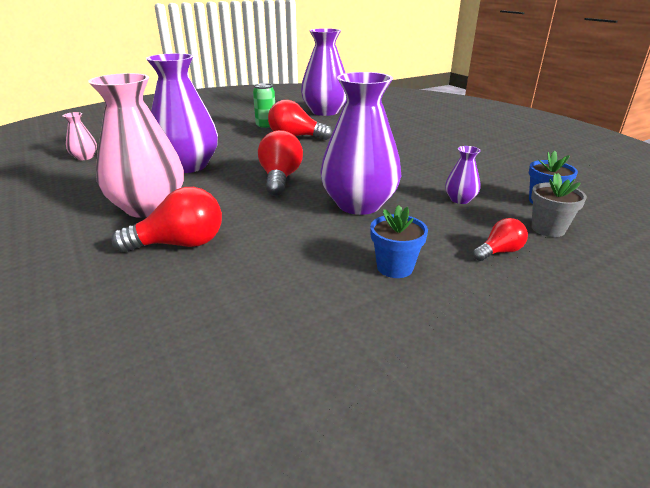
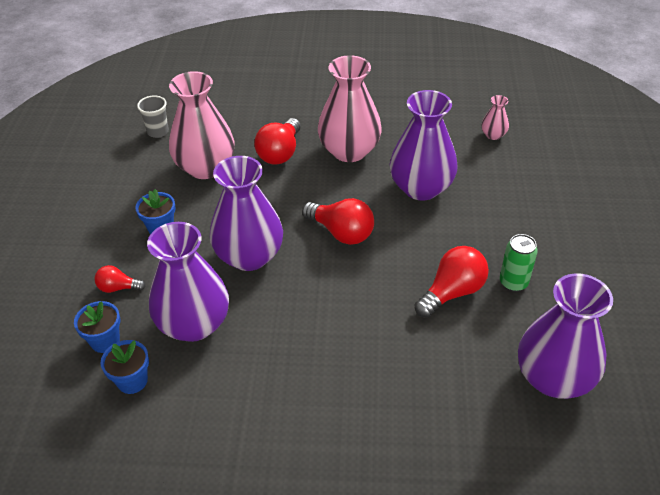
camera: 125 degrees right, 15 degrees up
(194, 393) = (158, 132): none -> grey cup
(254, 287) = (205, 167): none -> pink vase
(460, 199) = (194, 324): purple vase -> purple vase, size x2.27
(499, 252) = (118, 288): red light bulb -> red light bulb turned 90 degrees clockwise
(548, 229) = (105, 341): grey flower pot -> blue flower pot

